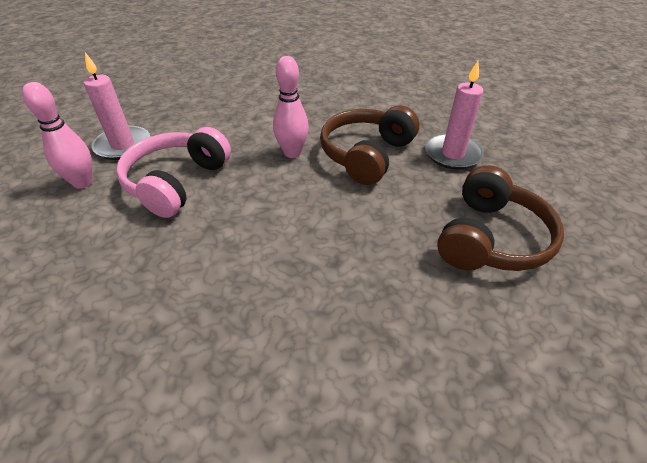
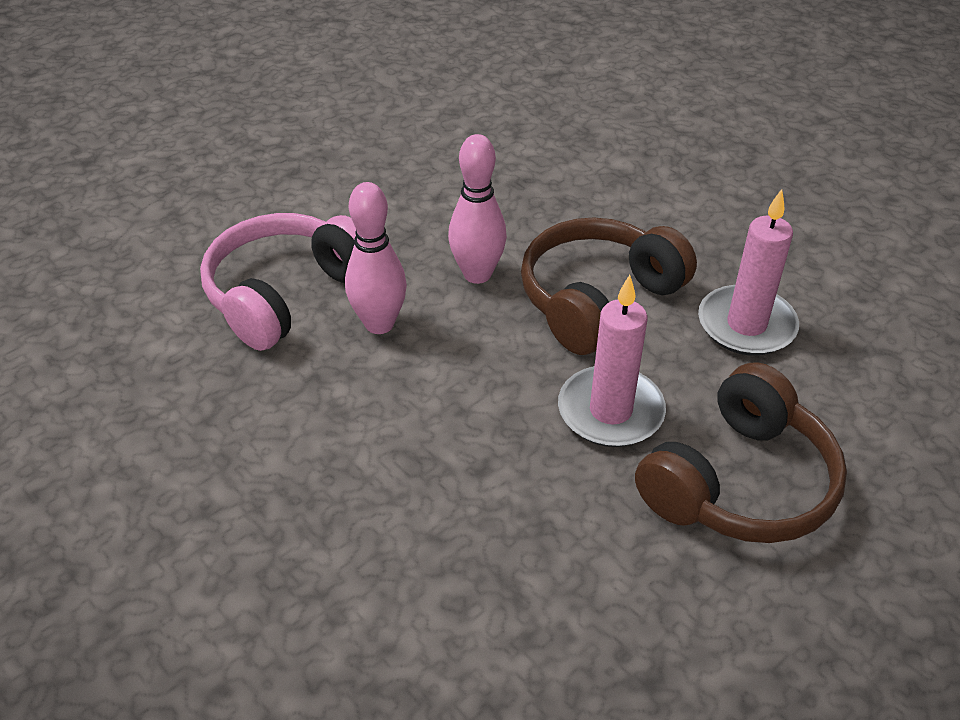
camera: 15 degrees right, 0 degrees up
(83, 182) = (151, 269): pink bowling pin -> pink bowling pin (379, 324)
(123, 145) = (220, 215): pink candle -> pink candle (610, 411)

